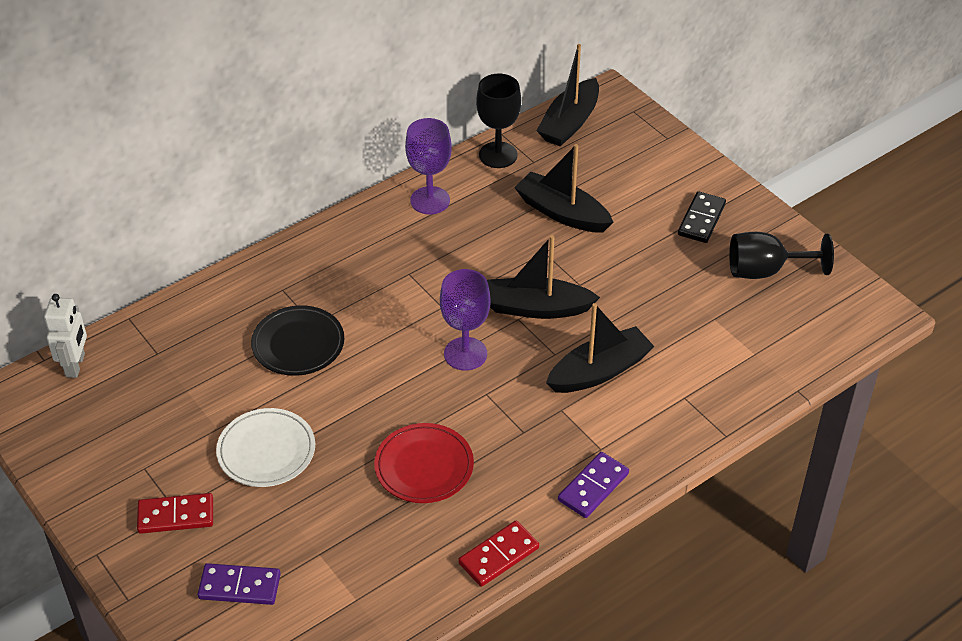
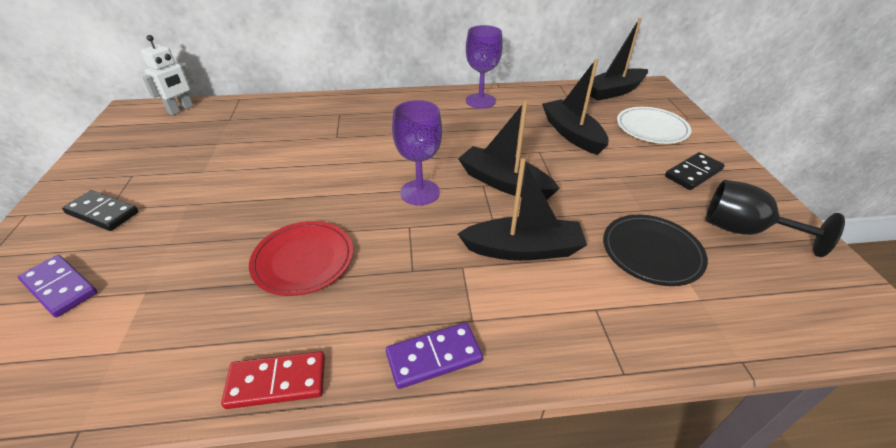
camera: 30 degrees right, 5 degrees down
(176, 516) = (102, 213): red domino -> black domino
(266, 451) = (212, 197): white plate -> white plate (651, 128)
(298, 344) = (313, 144): black plate -> black plate (651, 252)
(498, 155) = (548, 93): black goblet -> none

